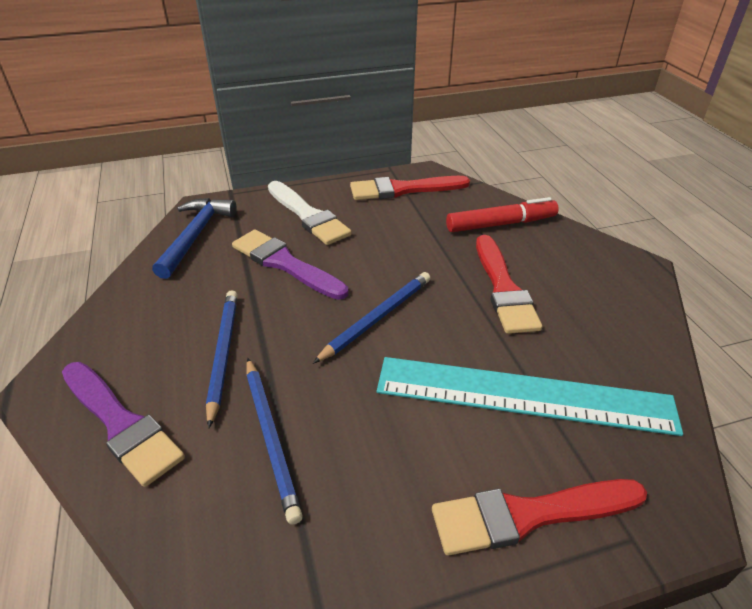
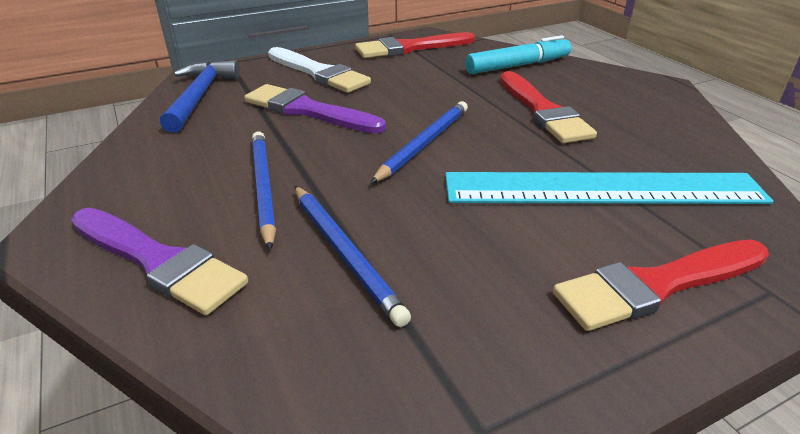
camera: 10 degrees left, 5 degrees down
(500, 224) = (517, 65): red marker -> turquoise marker

